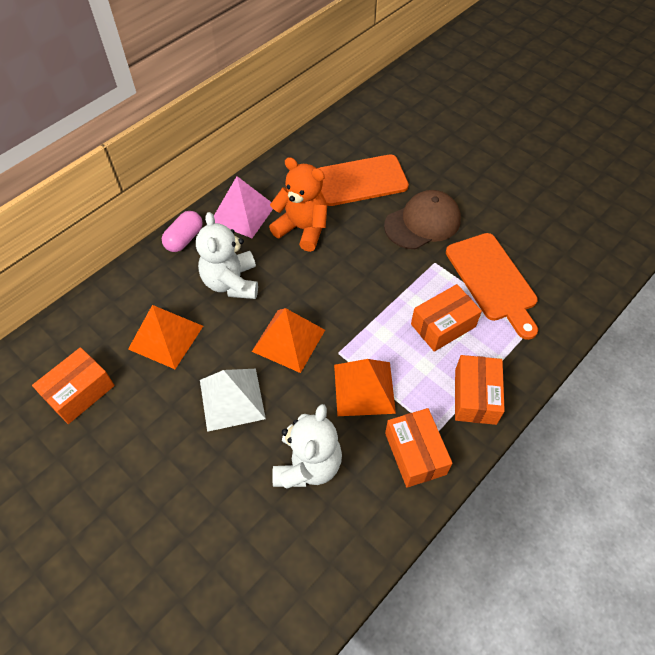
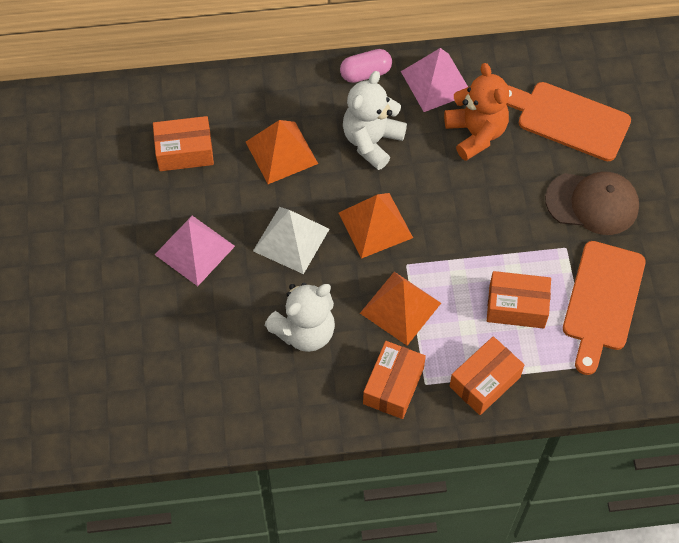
camera: 40 degrees right, 5 degrees up
(154, 468) = (194, 250): none -> pink pyramid

